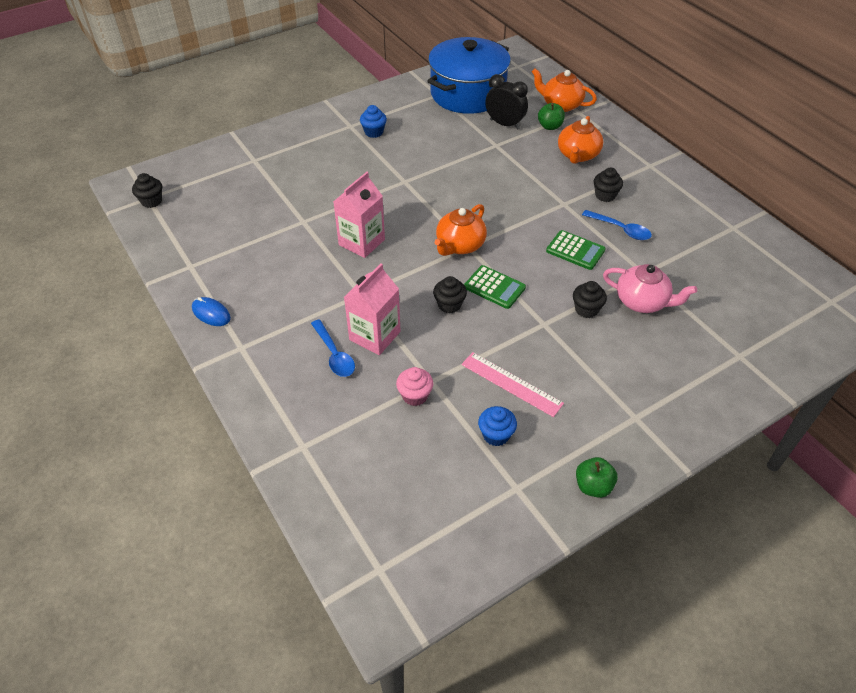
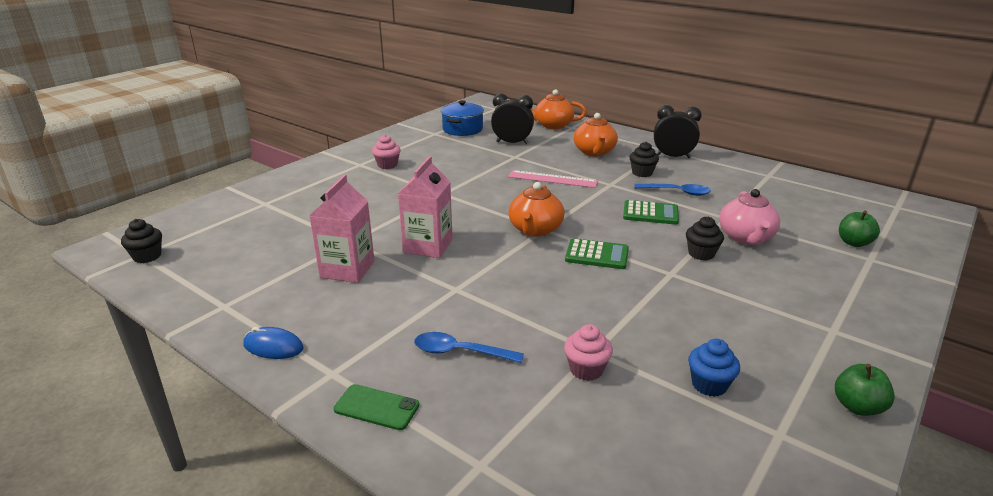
camera: 20 degrees left, 20 degrees down
(258, 384) = (376, 407): none -> green phone
(334, 354) = (460, 352): blue spoon -> blue spoon turned 150 degrees clockwise
(374, 132) = (387, 165): blue cupcake -> pink cupcake
(375, 336) = (497, 323): pink carton -> pink carton (347, 269)
(449, 305) = (561, 278): black cupcake -> none
(467, 93) = (462, 129): blue pot -> blue pot, size x0.55
(511, 384) = (683, 331): pink ruler -> pink ruler (552, 179)
(550, 126) = (554, 139): green apple -> green apple (854, 243)
(642, 302) = (746, 238): pink teapot -> pink teapot turned 90 degrees clockwise
(653, 179) = (673, 157): none -> black clock

